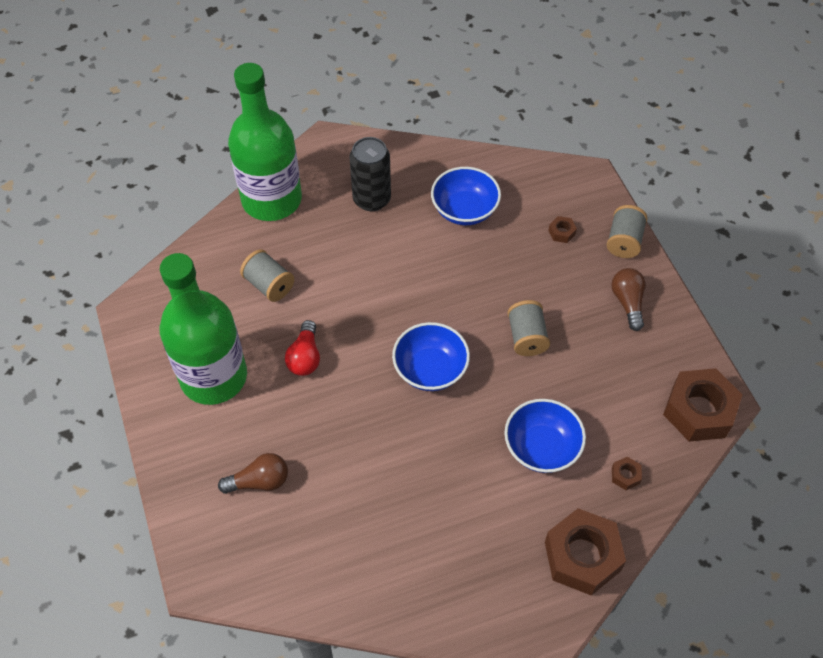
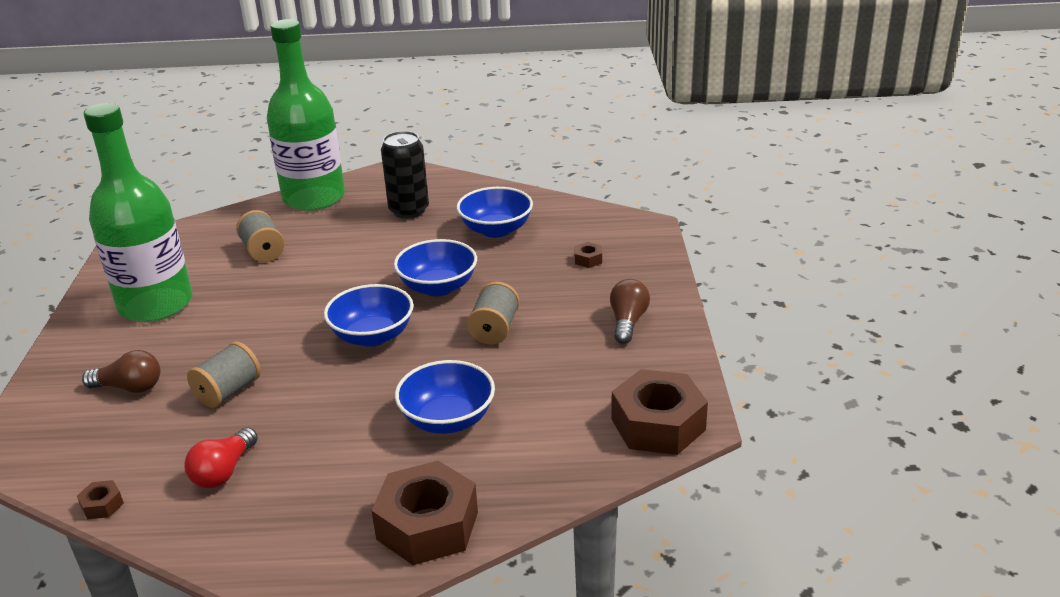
camera: 20 degrees right, 25 degrees down
(305, 357) = (254, 305): red light bulb -> red light bulb (224, 471)
(453, 296) = (438, 287): none -> blue bowl
(624, 241) = (653, 276): grey spool -> grey spool (228, 391)
(625, 475) = (530, 463): brown nut -> brown nut (102, 505)

